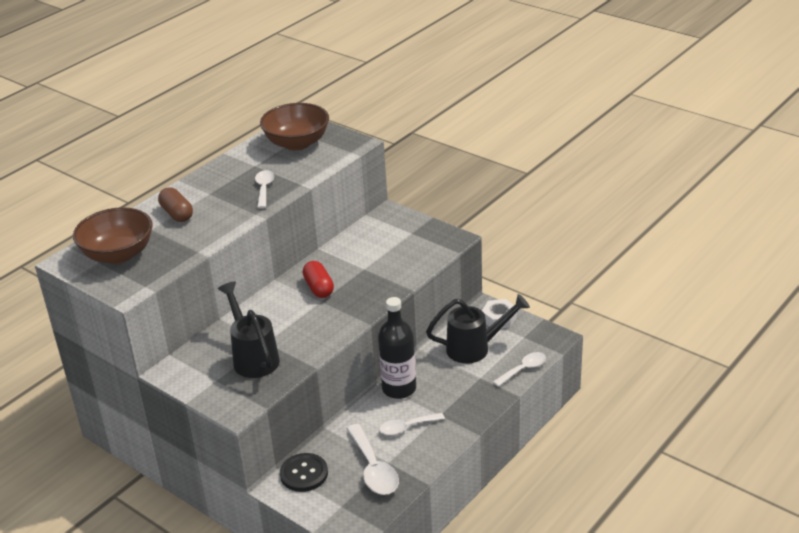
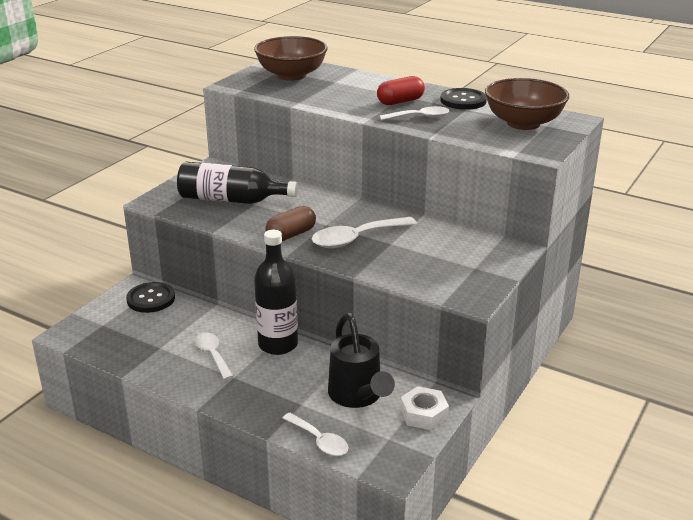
camera: 80 degrees right, 5 degrees down
(177, 214) = (363, 88): brown capsule -> brown capsule (291, 235)
(235, 165) = (463, 101): none -> black button
(253, 357) = (231, 200): black watering can -> black bottle
(319, 288) = (349, 221): red capsule -> red capsule (400, 101)
(373, 469) = (151, 339): white spoon -> white spoon (356, 239)

